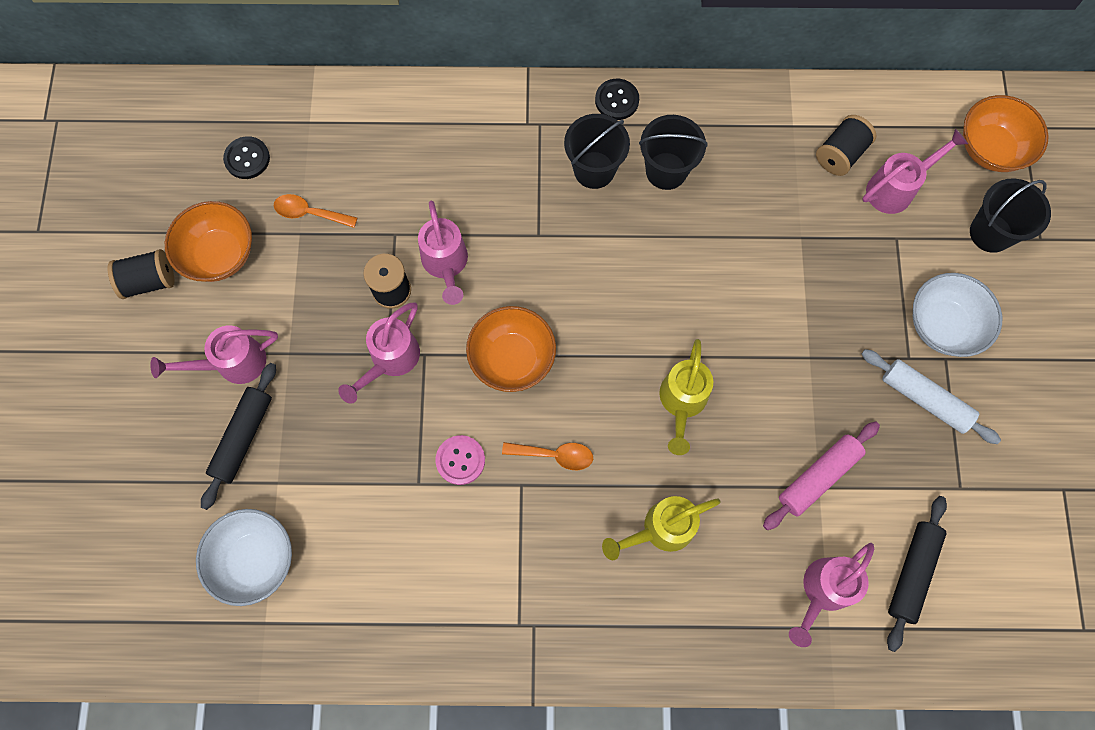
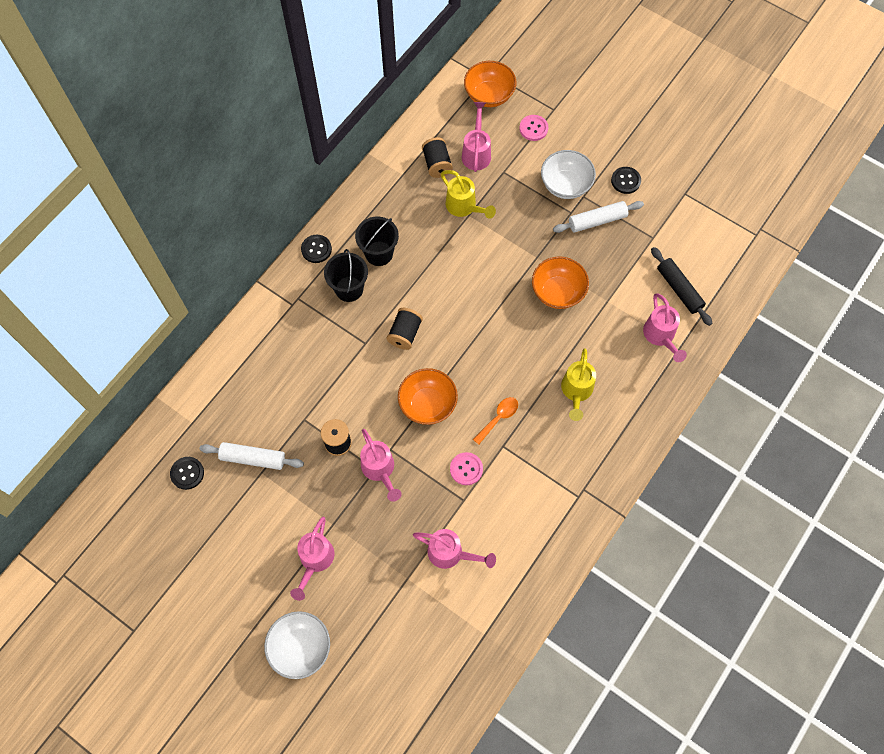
camera: 55 degrees left, 5 degrees down
(149, 281) = (223, 580): black spool -> black spool (405, 334)
(220, 254) = (238, 527): orange bowl -> orange bowl (557, 292)
(243, 437) = (366, 581): black rolling pin -> none
(255, 560) = (444, 618): white bowl -> white bowl (300, 647)
(310, 213) = (253, 458): orange spoon -> white rolling pin
(446, 264) = (344, 403): pink watering can -> pink watering can (450, 553)
(682, 402) = (515, 335): yellow watering can -> yellow watering can (464, 207)
(818, 477) = (602, 298): pink rolling pin -> none
(990, 233) = (533, 128): black bucket -> pink button
(1015, 398) = (625, 181): none -> black button

